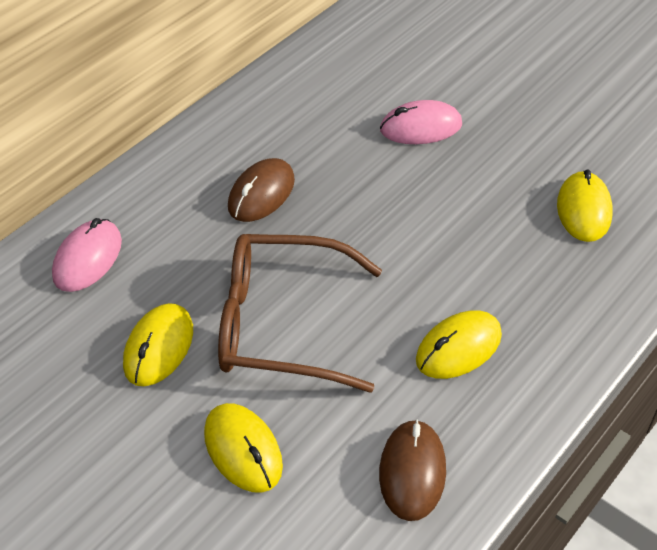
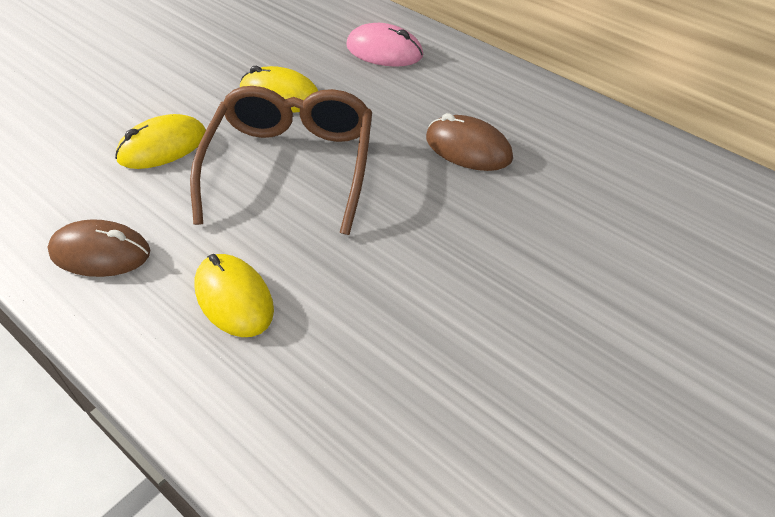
camera: 95 degrees right, 0 degrees up
(420, 127) = (601, 286): pink mouse -> none
(583, 210) = (448, 464): yellow mouse -> none

